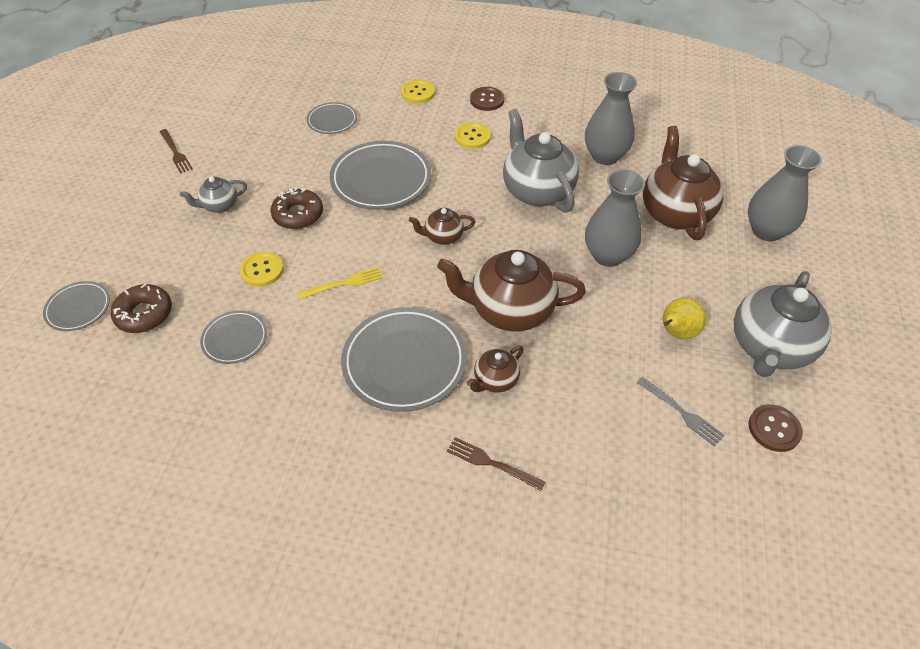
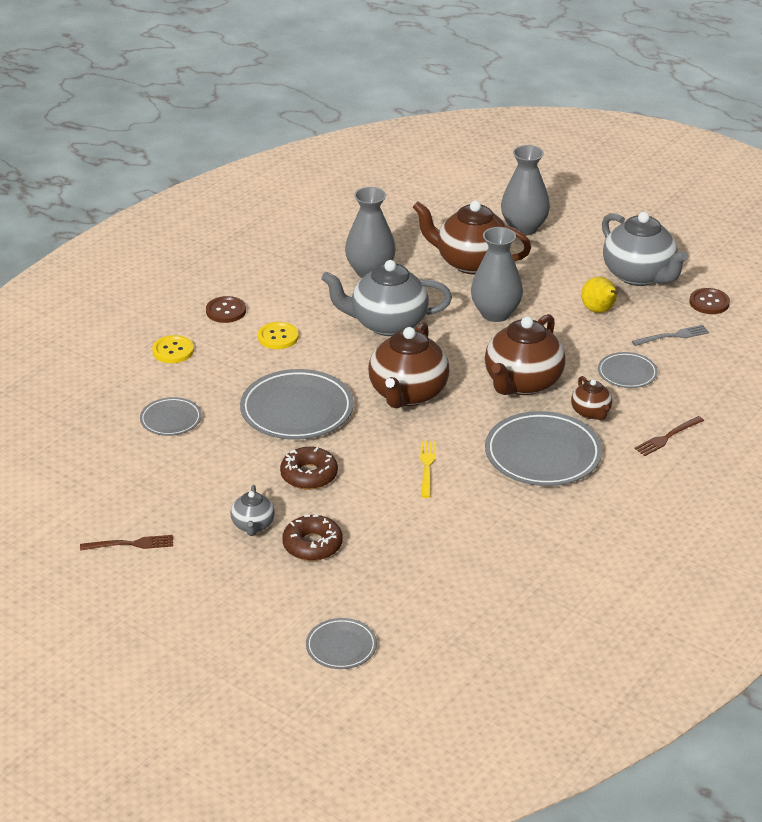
camera: 65 degrees left, 15 degrees down
(144, 314) = (380, 601): brown donut -> brown donut (312, 545)
(235, 339) = (453, 547): grey plate -> grey plate (627, 373)
(262, 270) = (373, 514): yellow button -> none
(443, 237) = (408, 394): brown teapot -> brown teapot, size x2.00

